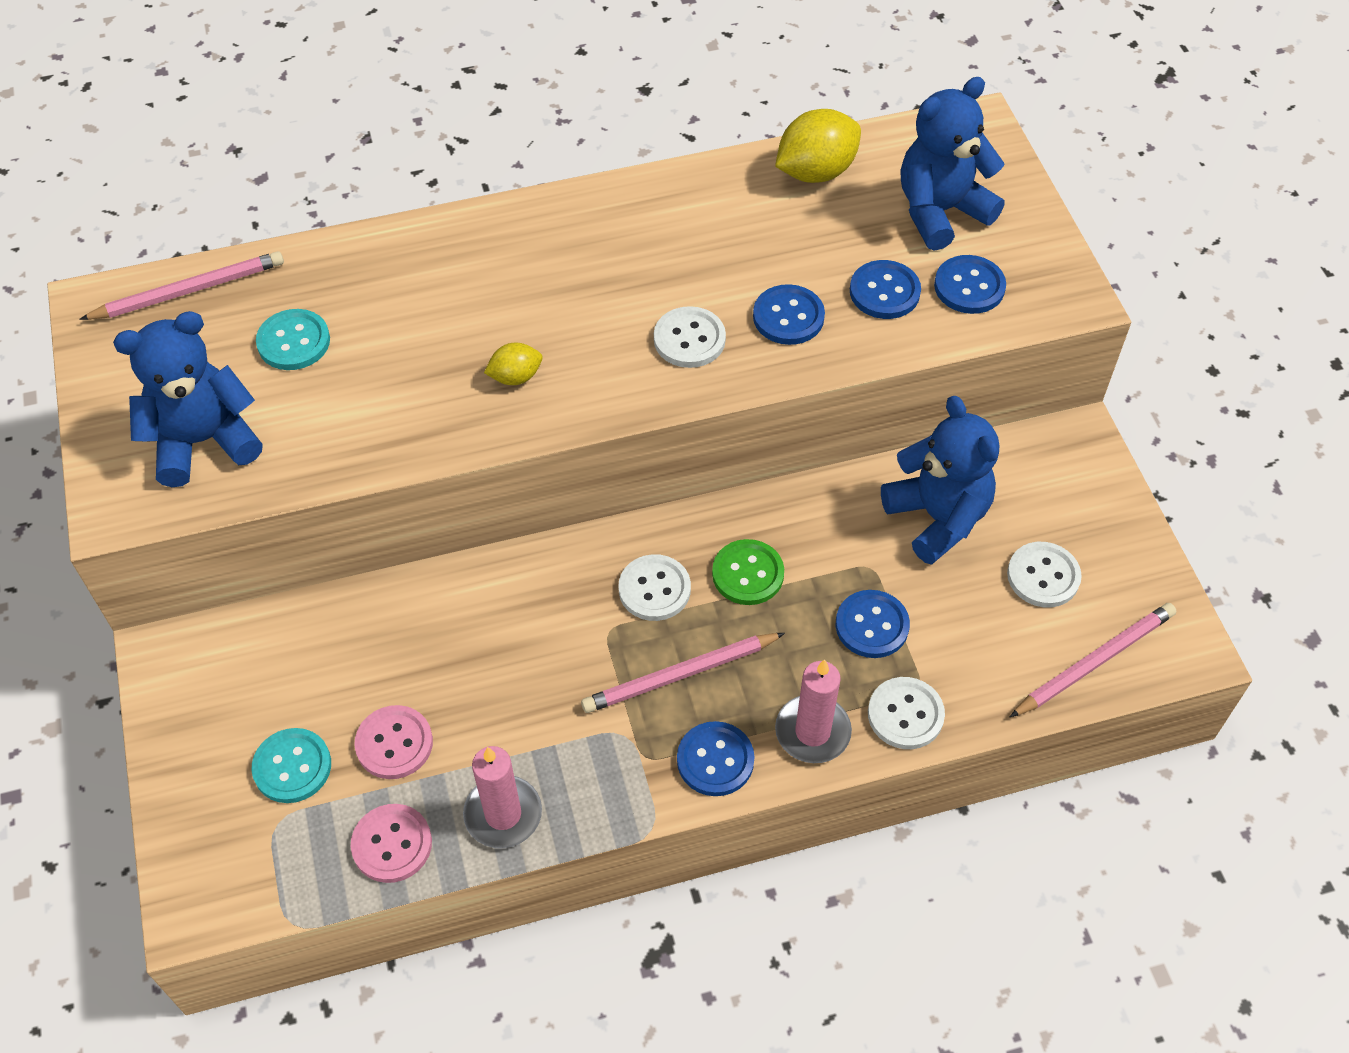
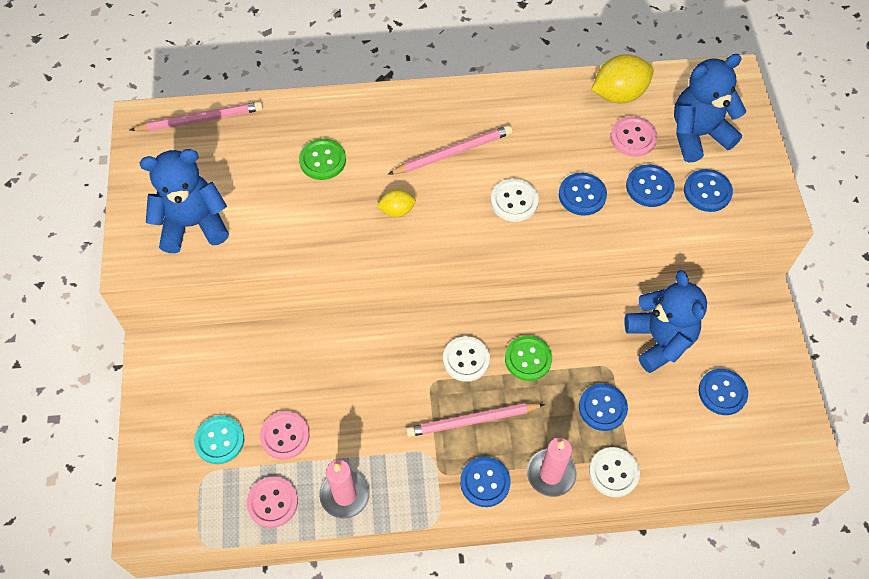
camera: 10 degrees right, 5 degrees up
(293, 342) = (260, 165): turquoise button -> none
(389, 322) = (322, 160): none -> green button
(848, 228) = (633, 138): none -> pink button
(1043, 576) = (722, 392): white button -> blue button
(1094, 661) = (745, 457): pink pencil -> pink pencil (452, 152)

